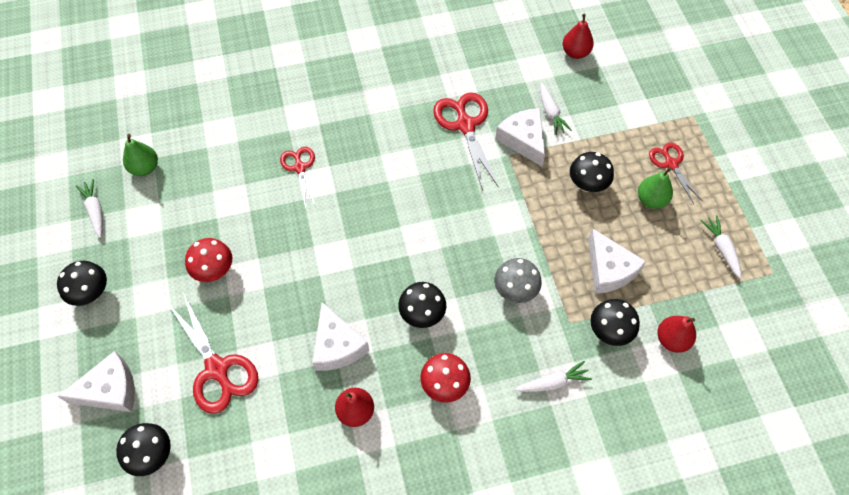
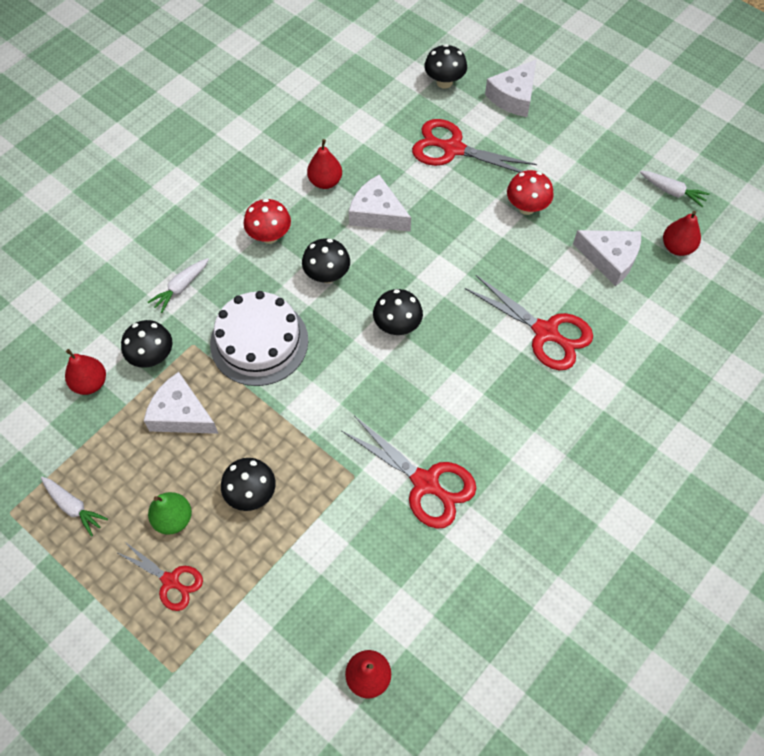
camera: 145 degrees right, 0 degrees up
(91, 293) = (600, 139): black mushroom -> black mushroom (397, 326)
(145, 168) = (677, 247): green pear -> red pear
(300, 168) = (545, 332): red scissors -> red scissors, size x1.63
(515, 290) = (259, 342): grey mushroom -> white cake
(523, 140) = (352, 505): white cheese -> white cheese (610, 259)
(550, 113) = (344, 562): white carrot -> none

